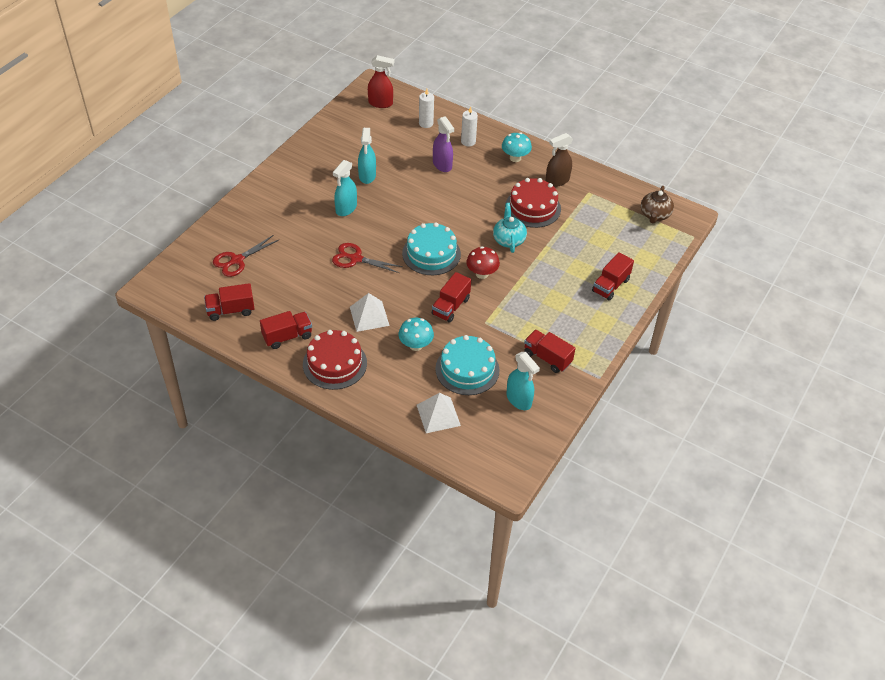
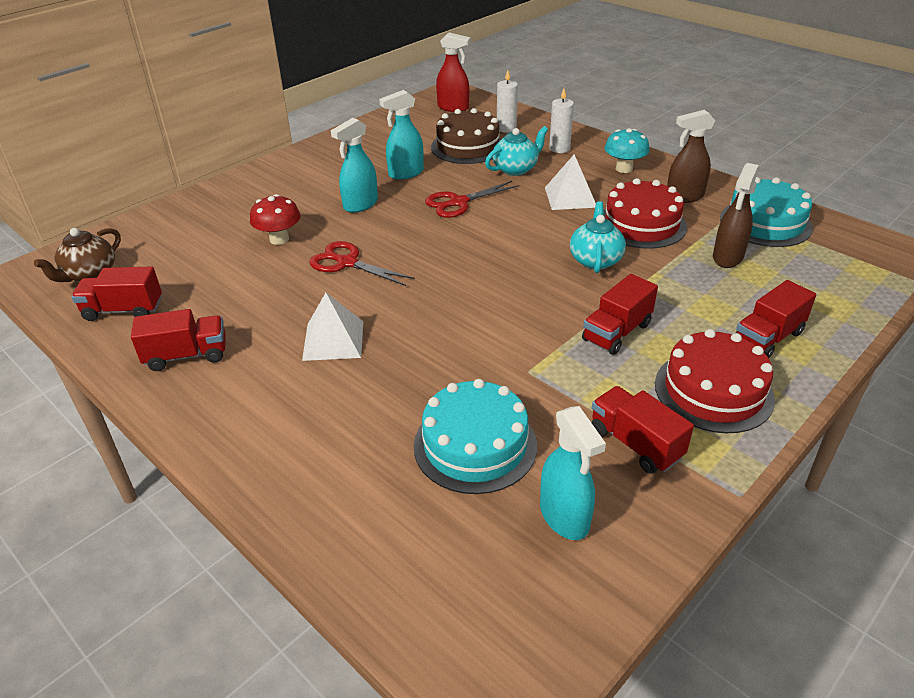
camera: 15 degrees right, 10 degrees down
(237, 260) = (173, 250): red scissors -> red scissors (458, 203)
(334, 364) = (241, 406): red cake -> red cake (713, 391)
(367, 176) = (406, 173): turquoise spray bottle -> turquoise spray bottle turned 45 degrees clockwise
(403, 145) = (467, 146): none -> brown cake
(416, 345) = (394, 393): turquoise mushroom -> none
(431, 254) = (466, 267): turquoise cake -> turquoise cake (765, 223)
(438, 415) = (392, 524): white pyramid -> white pyramid (570, 197)
(442, 165) = (516, 169): purple spray bottle -> turquoise teapot
(450, 306) = (475, 341): red truck -> red truck (616, 332)
(482, 274) = (540, 300): red mushroom -> red mushroom (279, 239)
(586, 229) = (727, 257): none -> brown spray bottle
(654, 215) = (845, 248): brown teapot -> brown teapot (89, 274)

